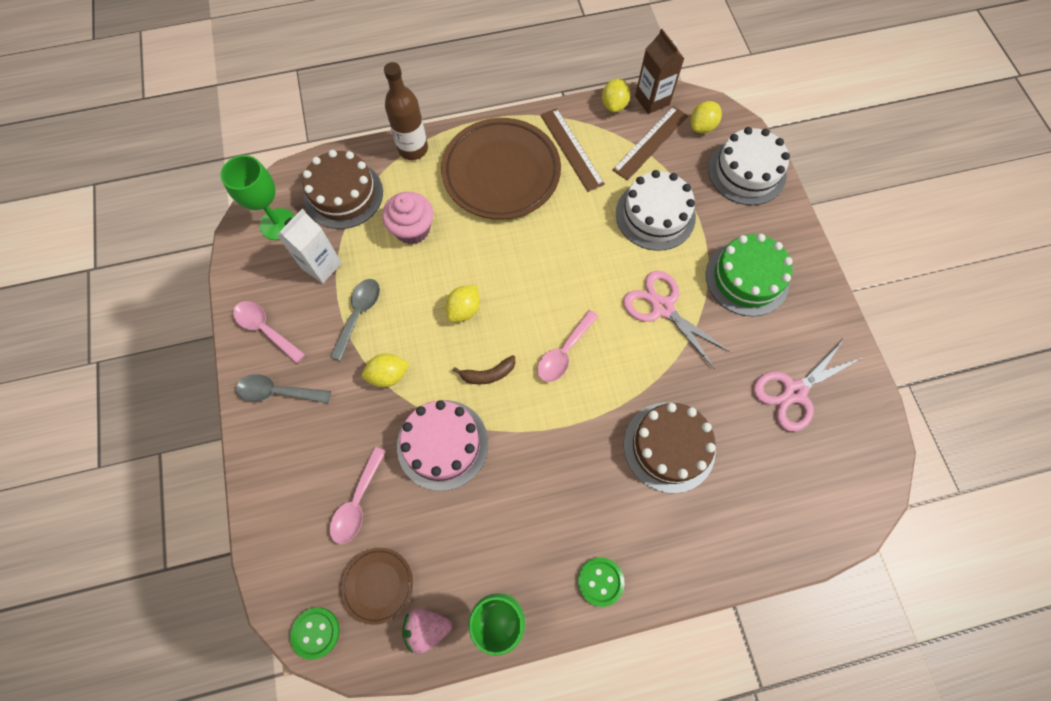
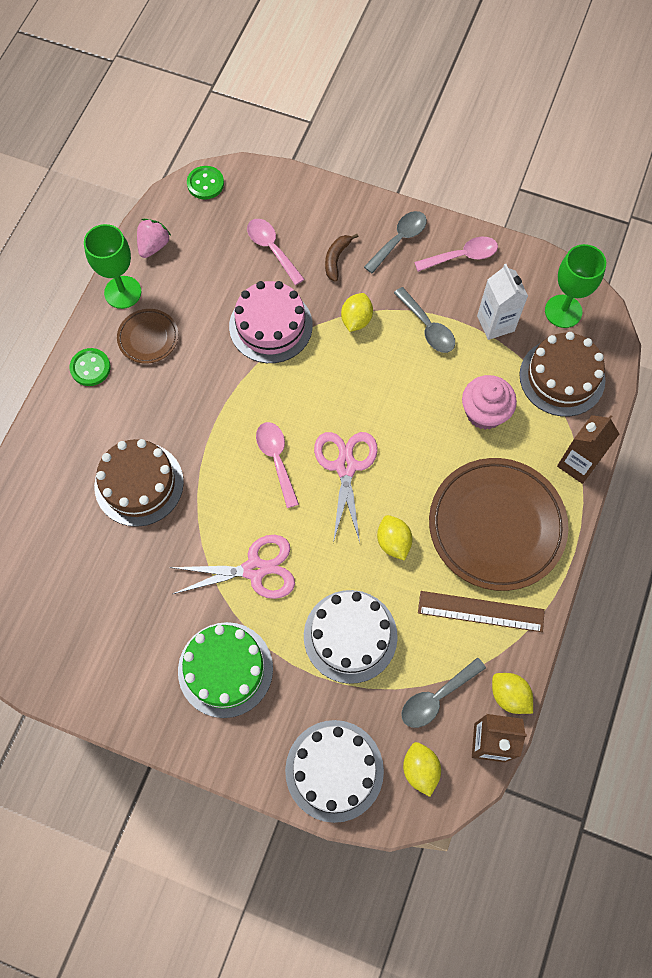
camera: 125 degrees right, 0 degrees up
(378, 585) = (205, 233): brown plate -> brown plate (148, 338)
(413, 149) = (577, 464): brown bottle -> brown carton
(464, 309) = (373, 407): yellow lemon -> yellow lemon (393, 542)
(488, 374) = (302, 391): brown banana -> brown banana (336, 259)
(650, 142) = (436, 697): brown ruler -> grey spoon
(794, 392) = (98, 620): pink scissors -> pink scissors (345, 466)

